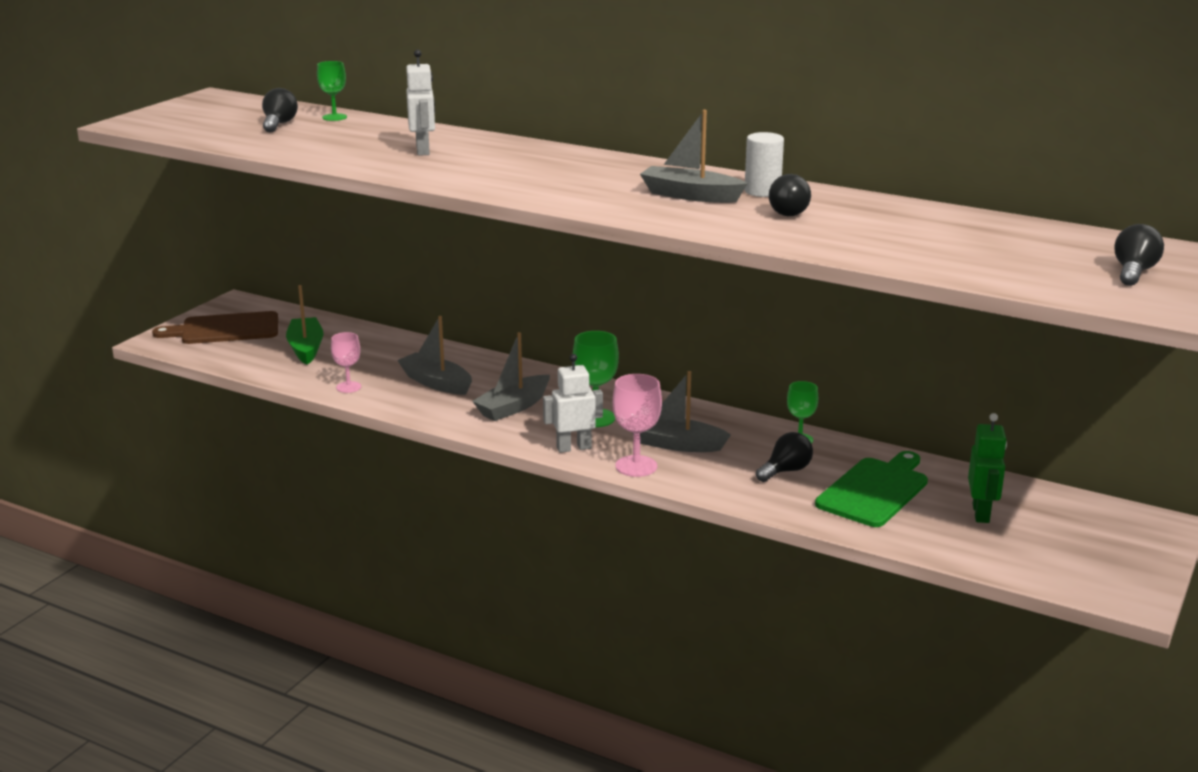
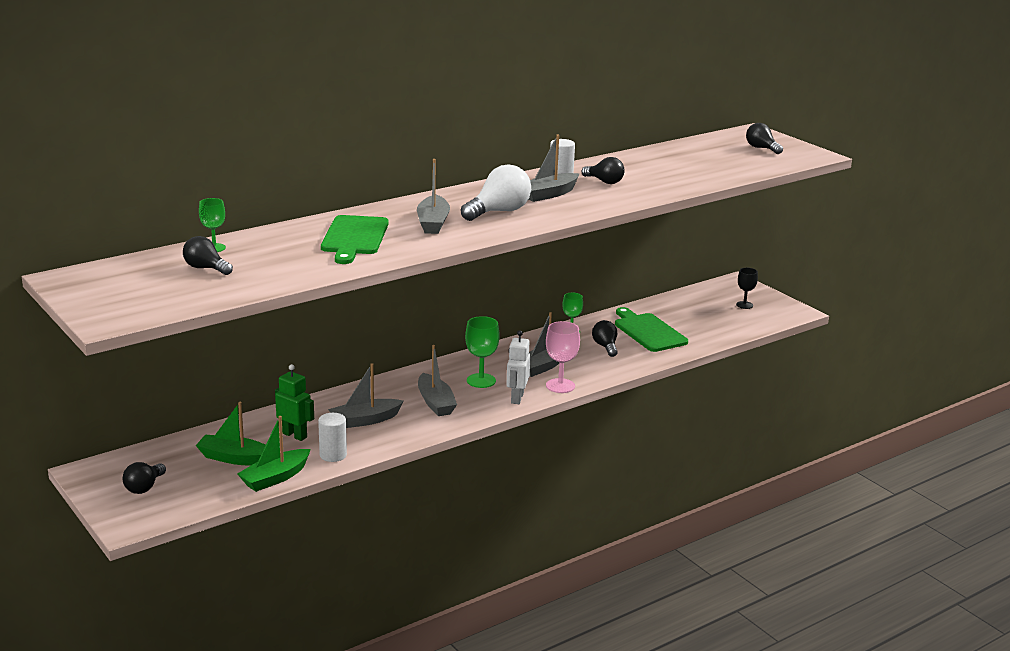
camera: 65 degrees left, 0 degrees up
(225, 329) = (144, 487): brown cutting board -> black light bulb
(282, 374) = (275, 478): none -> green boat
(348, 387) = (333, 455): pink goblet -> white cylinder
(423, 150) = (354, 238): white robot -> green cutting board
(511, 168) = (433, 223): none -> grey boat
(590, 186) = (499, 212): none -> white light bulb
(981, 513) = (694, 315): green robot -> green robot (294, 435)
(1083, 547) = (744, 305): none -> black goblet

